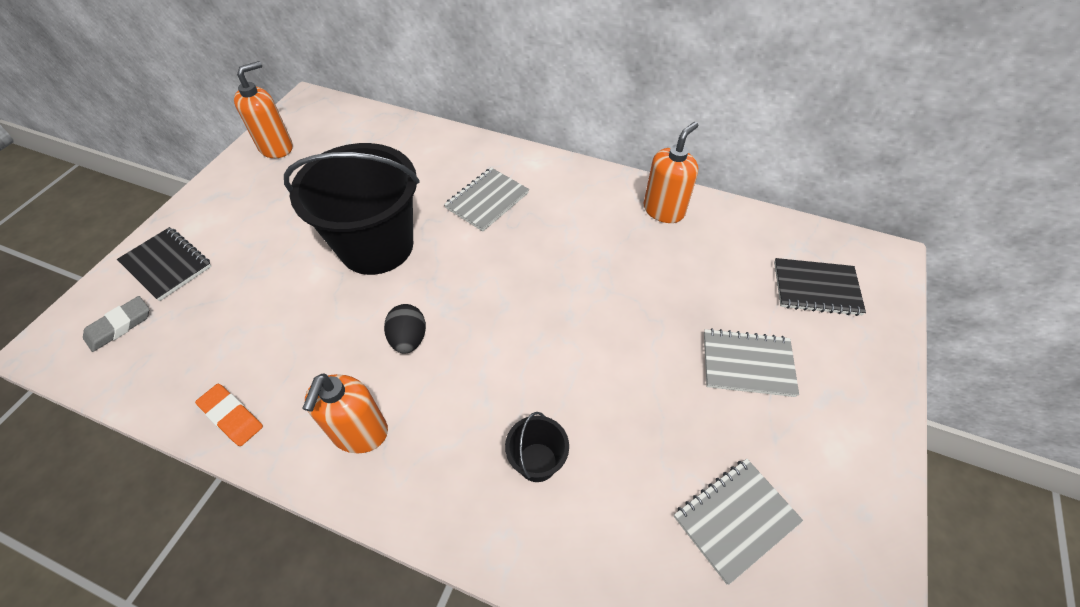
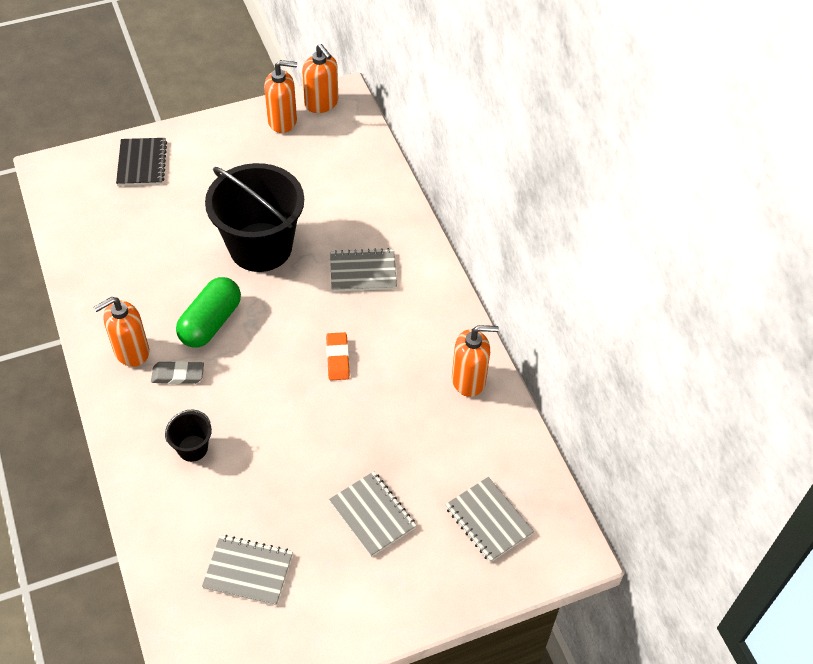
camera: 45 degrees right, 0 degrees up
(119, 326) = (86, 185): grey eraser -> grey eraser (178, 375)
(231, 416) = (86, 287): orange eraser -> orange eraser (337, 358)
(296, 117) = (321, 103): none -> orange soap dispenser
(409, 339) = (210, 322): black egg -> green capsule
(816, 288) = (488, 520): black notebook -> grey notebook

